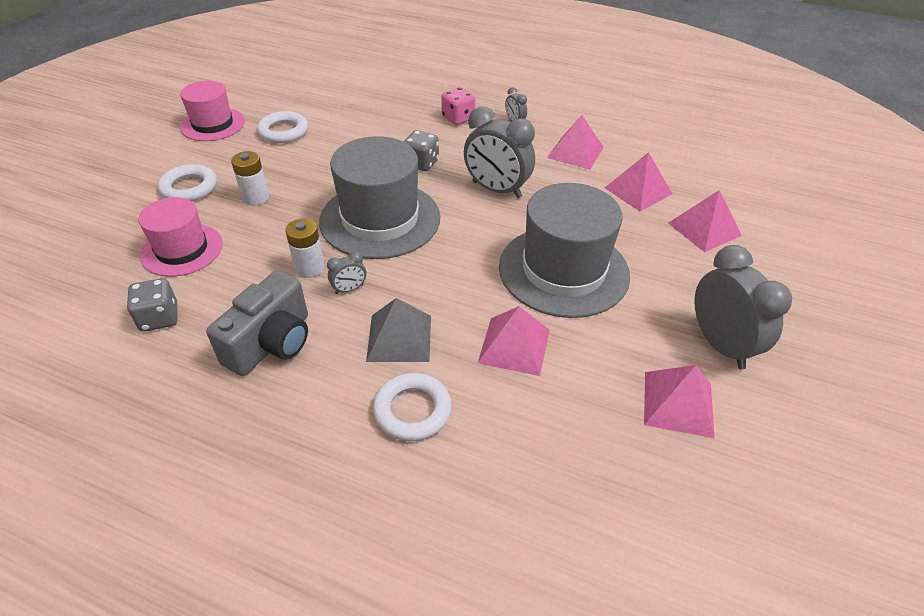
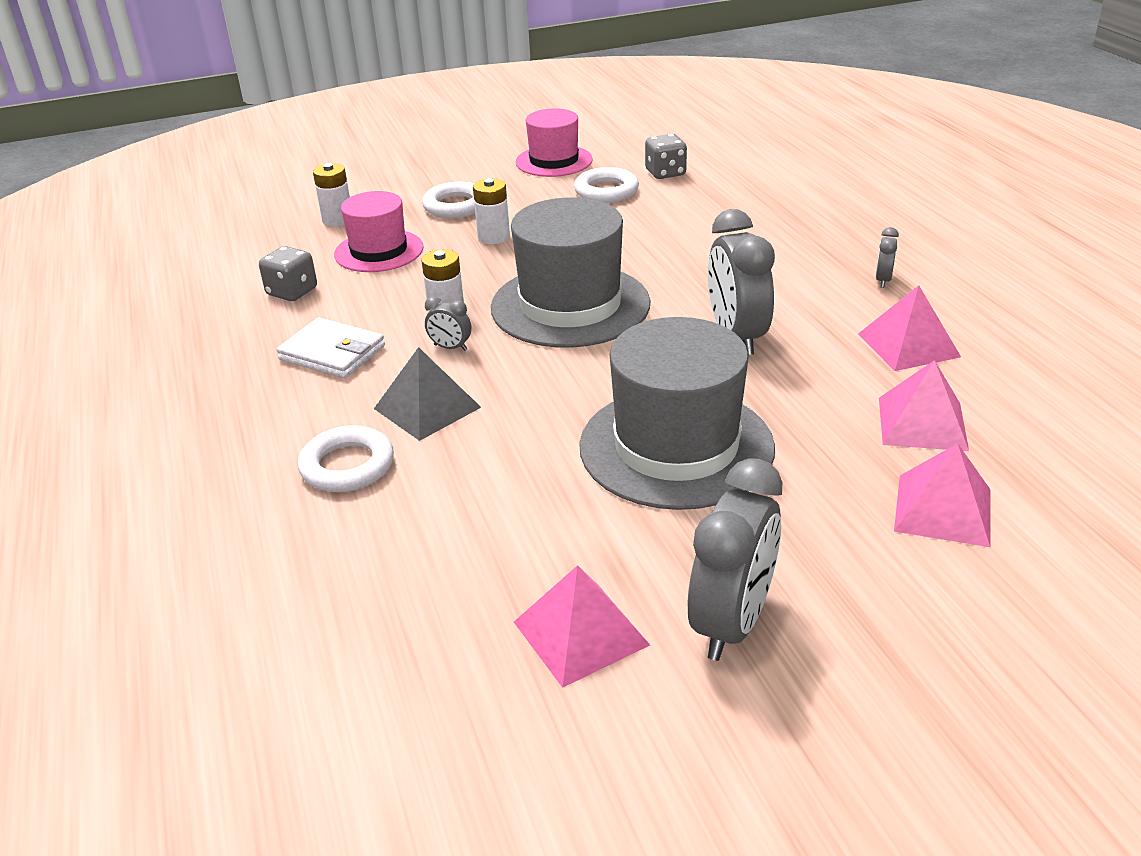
camera: 50 degrees right, 10 degrees down
(103, 242) = (337, 220): none -> white battery
(271, 343) = (332, 353): grey camera -> white wallet
(421, 163) = (695, 275): grey dice -> grey dice (665, 173)
(458, 118) = (814, 249): pink dice -> none
(514, 345) = (511, 476): pink pyramid -> none

